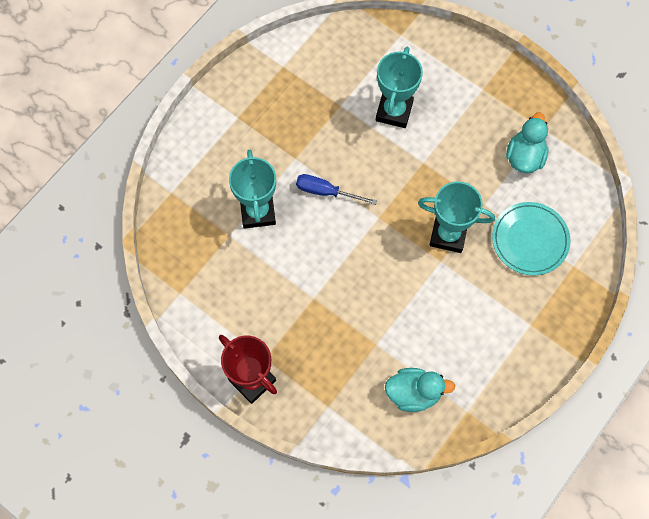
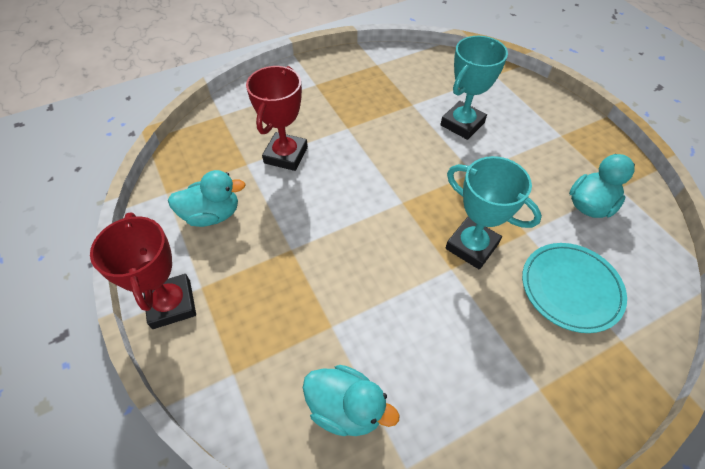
camera: 25 degrees right, 15 degrees down
(232, 296) = (212, 215): none -> turquoise duck
(257, 212) = (286, 155): turquoise trophy -> red trophy
(326, 192) = (361, 162): blue screwdriver -> none

